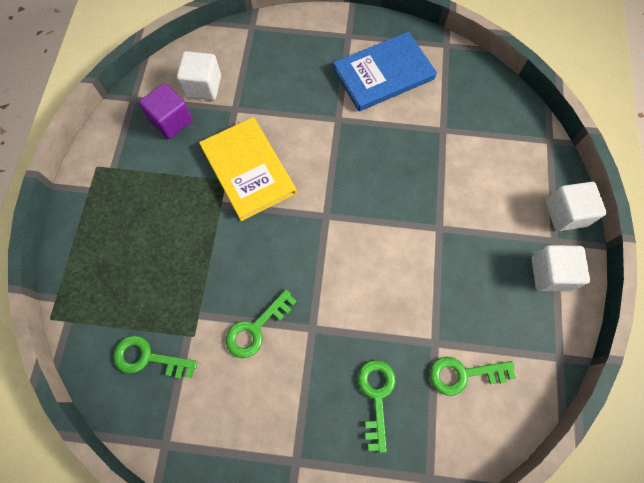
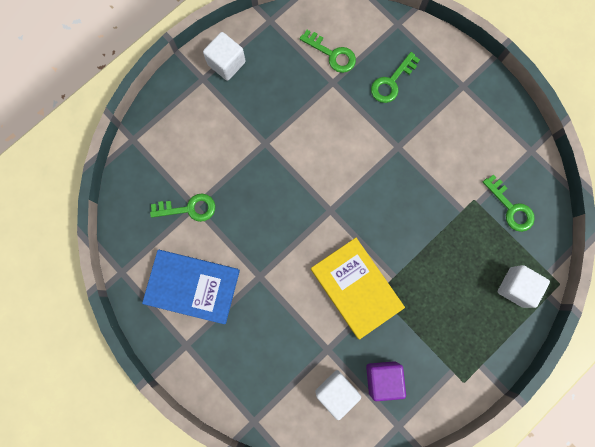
camera: 140 degrees left, 10 degrees up
(248, 170) = (356, 288): yellow book -> yellow book turned 45 degrees counterclockwise
(256, 328) = (432, 173): green key -> green key (189, 208)
(565, 213) = (177, 87): white cube -> white cube (516, 287)

